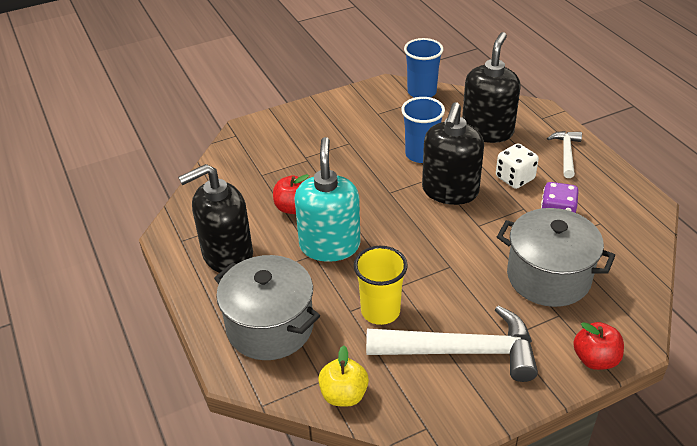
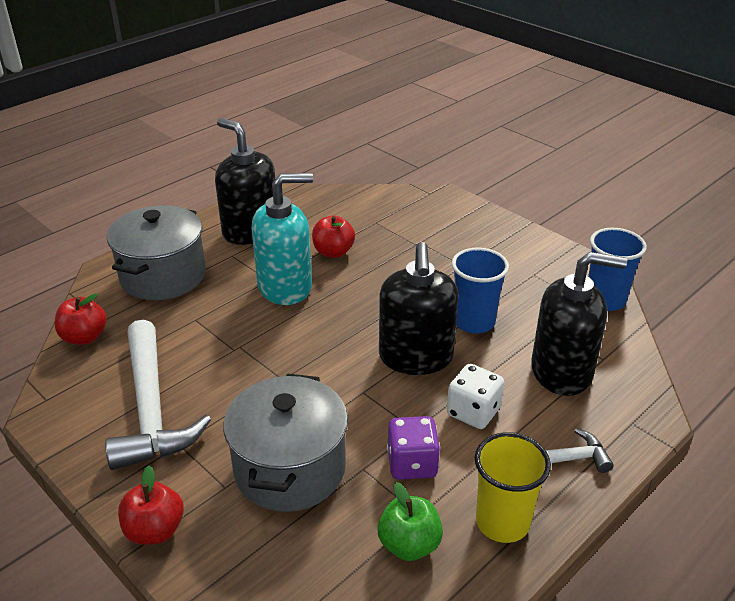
camera: 70 degrees right, 5 degrees down
(344, 395) = (84, 337): yellow apple -> red apple
(380, 311) = (198, 339): yellow cup -> yellow cup (502, 522)
(450, 191) = (416, 357): black soap dispenser -> black soap dispenser turned 90 degrees counterclockwise
(624, 233) = (409, 544): none -> green apple

